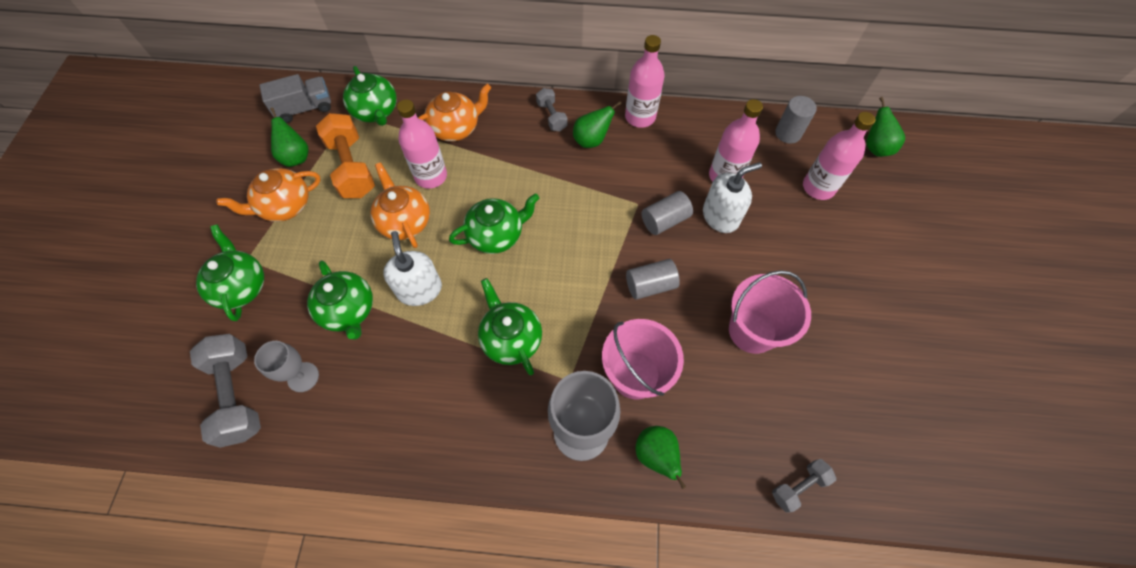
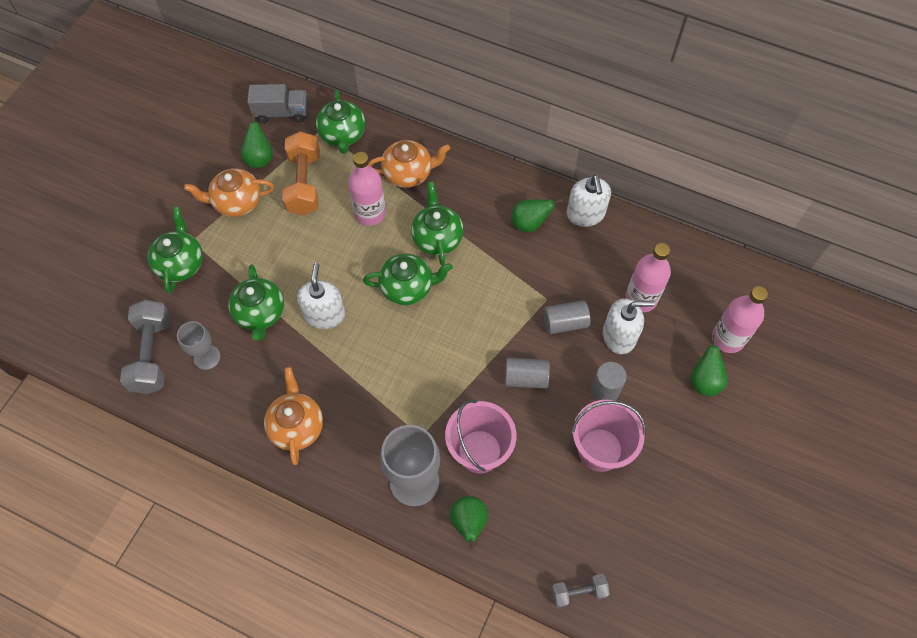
camera: 20 degrees right, 0 degrees up
(404, 221) = (333, 249): orange teapot -> orange teapot (297, 426)
(511, 339) = (386, 383): green teapot -> green teapot (437, 237)
(551, 116) = (501, 188): grey dumbbell -> none
(640, 117) = (585, 214): pink bottle -> white soap dispenser
(788, 133) = (724, 275): grey cylinder -> grey cylinder (605, 390)
(875, 147) = (806, 317): green pear -> green pear (704, 381)

